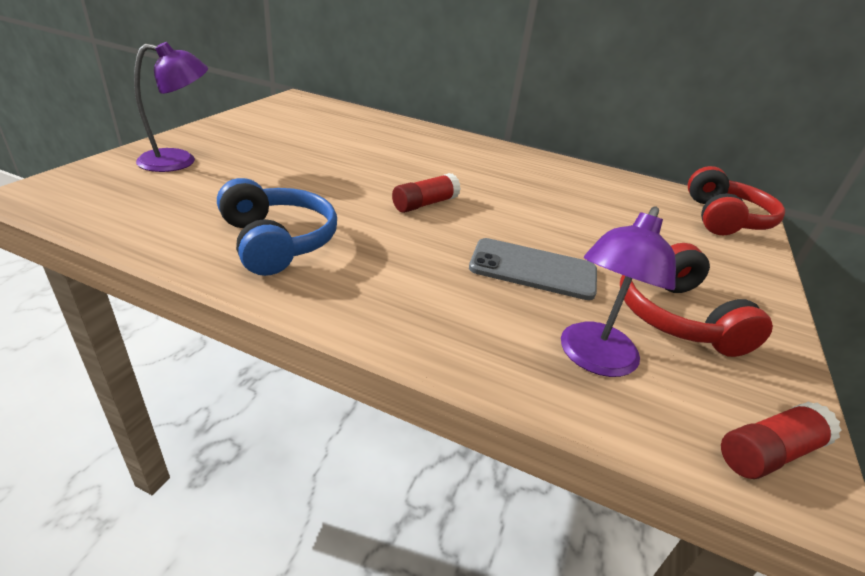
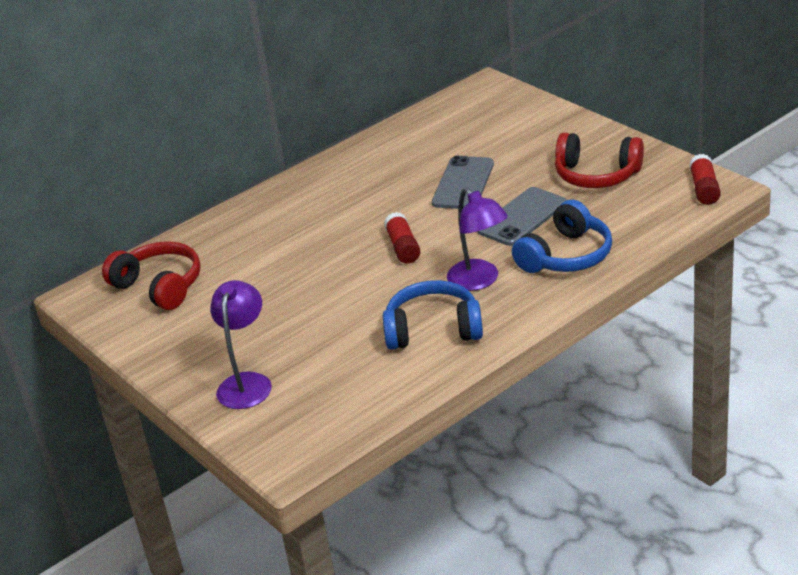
camera: 55 degrees left, 0 degrees up
(474, 320) = (566, 256): none -> blue headphones
(562, 221) = (463, 183): none -> grey phone
(594, 359) = (620, 220): purple lamp -> purple lamp (479, 281)
(724, 218) = (494, 101): red headphones -> red headphones (159, 286)

